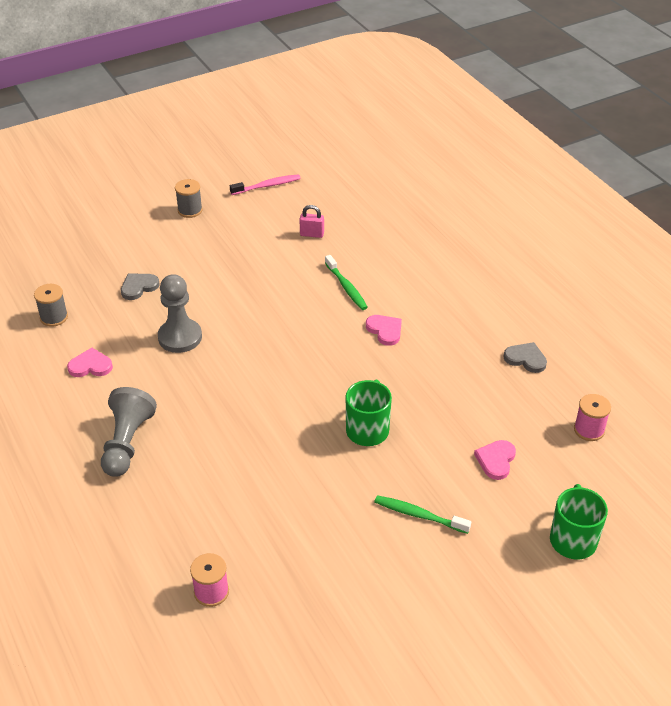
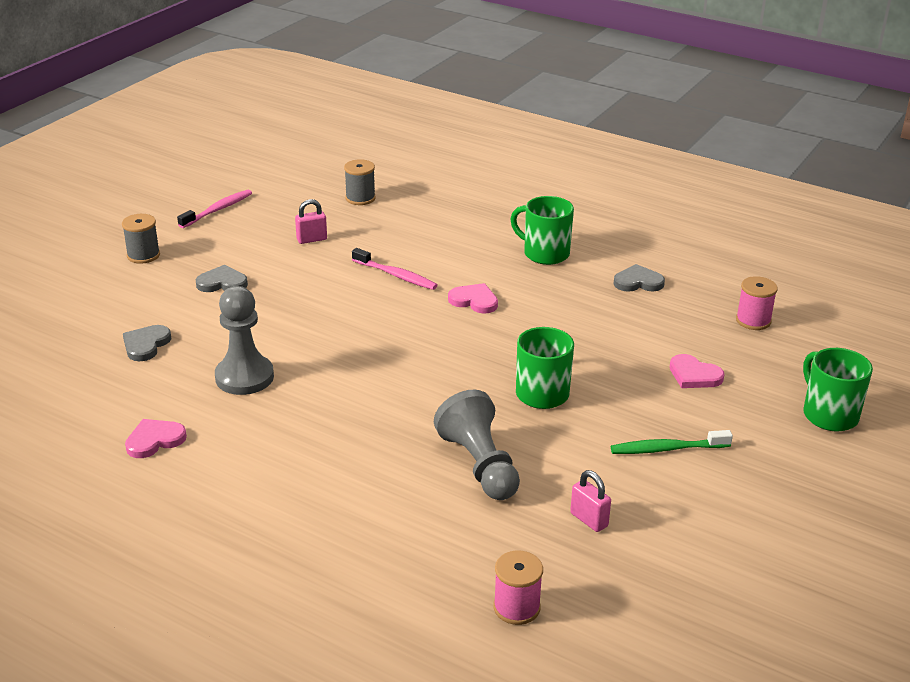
camera: 30 degrees left, 10 degrees down
(54, 317) = (58, 407): grey spool -> grey spool (360, 198)
(127, 443) = (275, 500): grey pawn -> grey pawn (479, 465)
(223, 252) = (222, 283): none -> grey heart
(314, 548) = (589, 520): none -> pink padlock
(346, 287) = (396, 275): green toothbrush -> pink toothbrush
(474, 306) = (544, 253): none -> green mug
(496, 460) = (694, 375): pink heart -> pink heart turned 45 degrees counterclockwise

